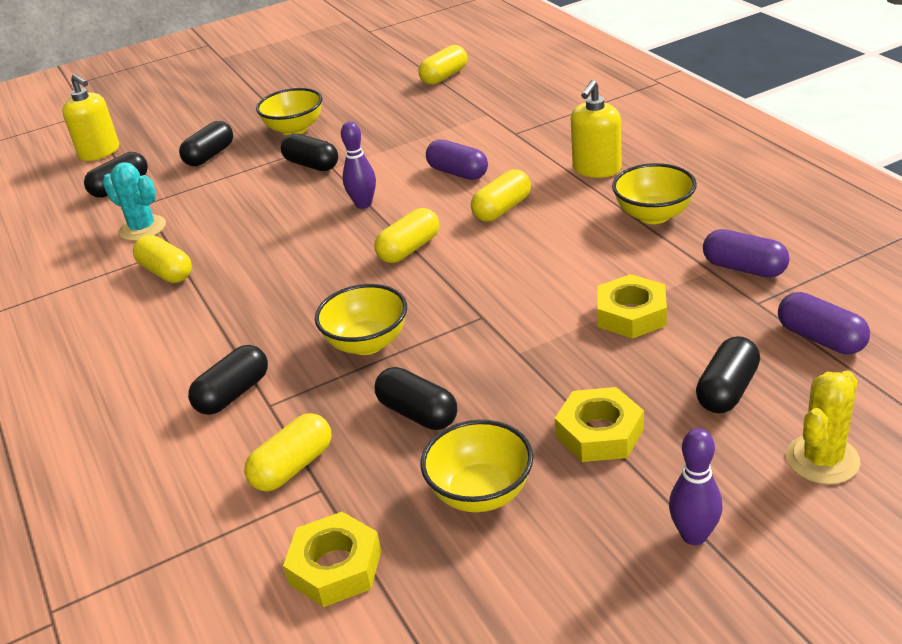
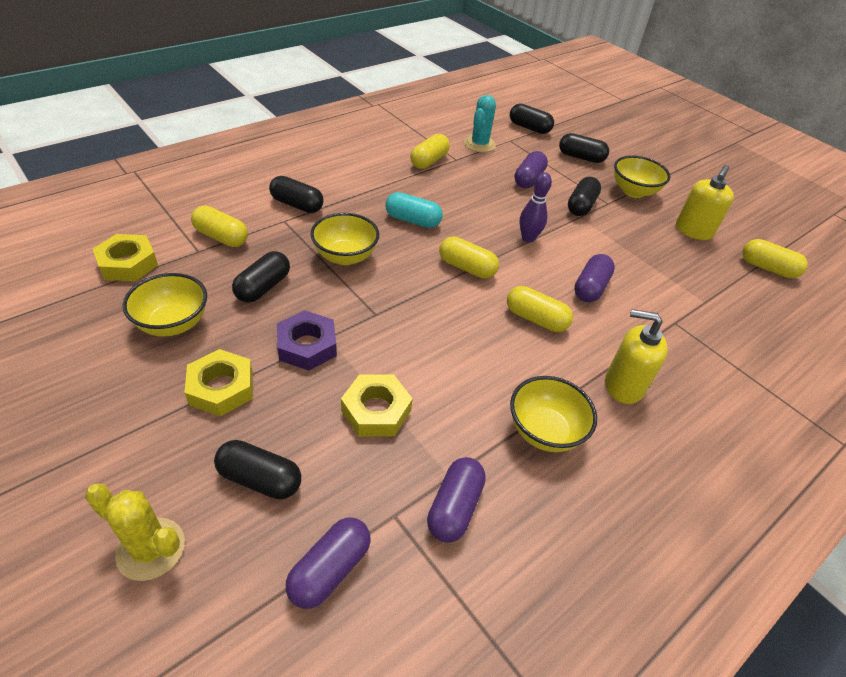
camera: 70 degrees right, 10 degrees up
(100, 152) = (572, 113): yellow soap dispenser -> yellow soap dispenser (693, 231)
(243, 196) = (528, 179): none -> purple capsule
(303, 288) = (412, 220): none -> turquoise capsule
(532, 368) = (307, 346): none -> purple nut
(694, 535) = (91, 445): purple bowling pin -> none

